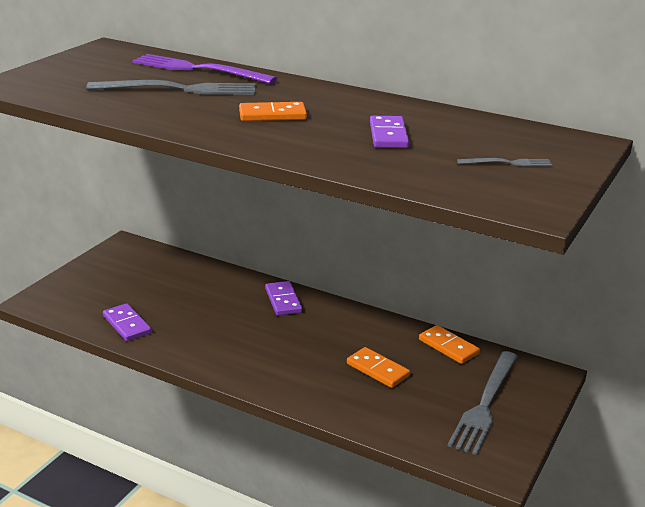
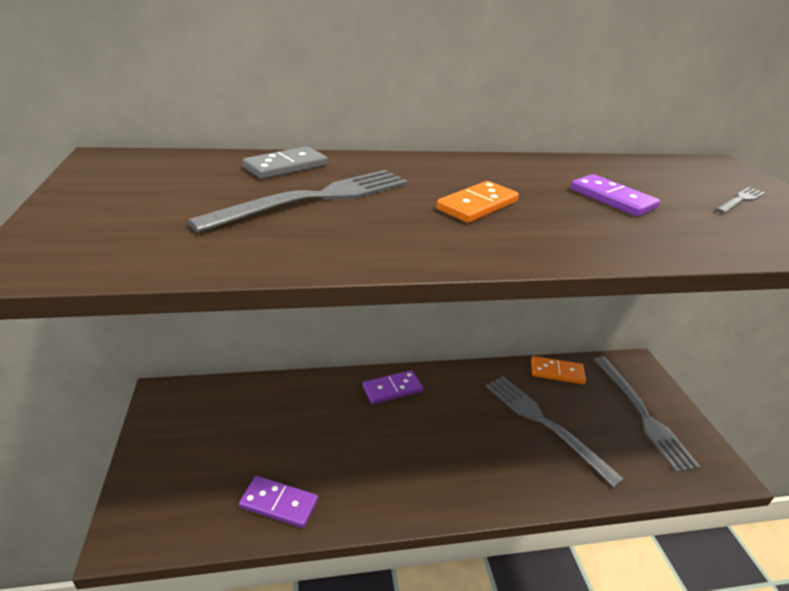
camera: 40 degrees left, 5 degrees up
(198, 69) = (286, 166): purple fork -> grey domino
(283, 300) = (392, 389): purple domino -> purple domino turned 60 degrees counterclockwise
(378, 370) = (544, 423): orange domino -> grey fork

